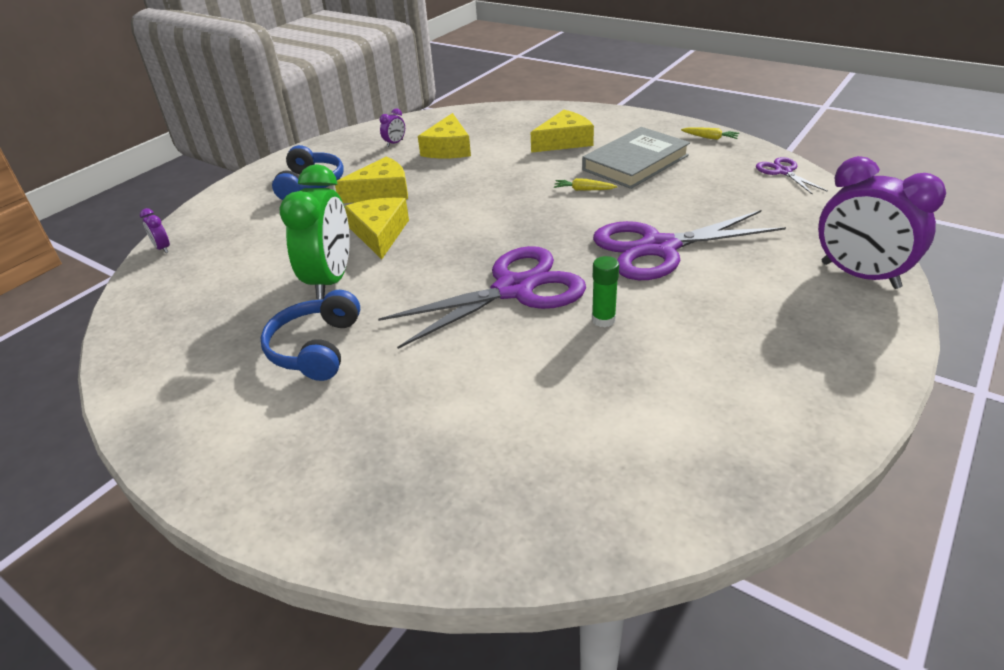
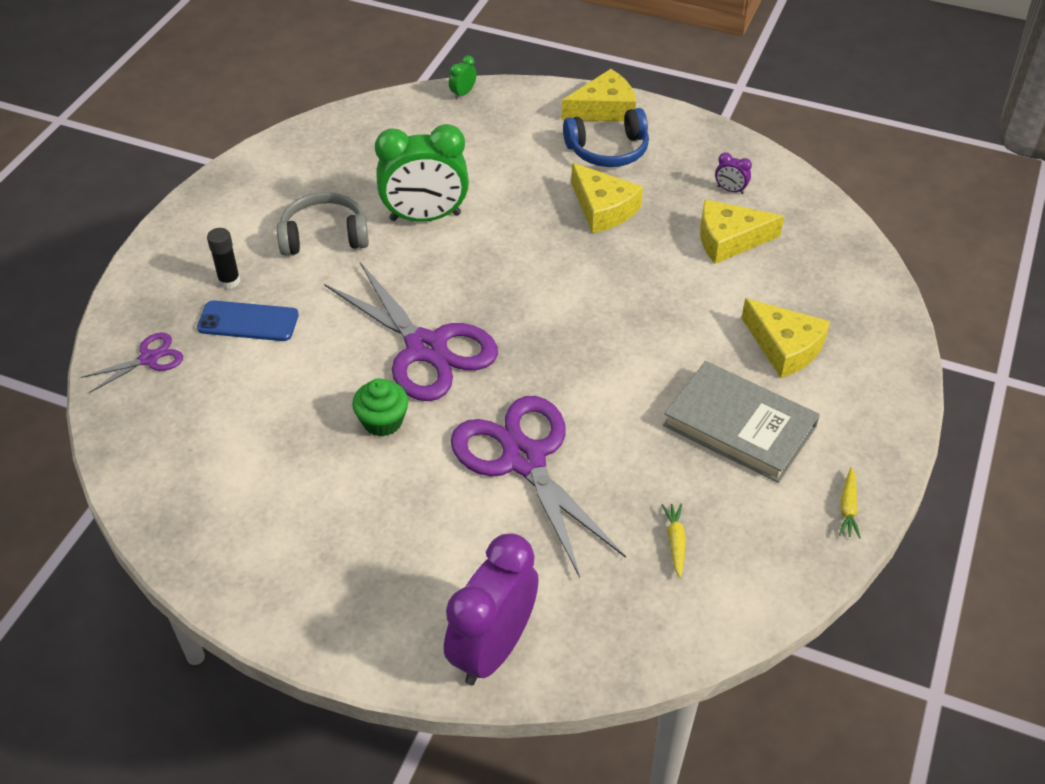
camera: 75 degrees right, 10 degrees up
(162, 248) = (463, 93): purple clock -> green clock
(316, 348) = (324, 236): blue headphones -> grey headphones
(348, 428) = (229, 281): none -> black glue stick
(380, 234) = (514, 229): yellow cheese -> yellow cheese (604, 109)
(426, 412) = (248, 321): none -> blue phone
(583, 190) = (649, 380): yellow carrot -> yellow carrot (675, 542)
(603, 320) = (382, 421): green glue stick -> green cupcake
(783, 172) = (755, 592): purple scissors -> purple scissors (149, 359)

